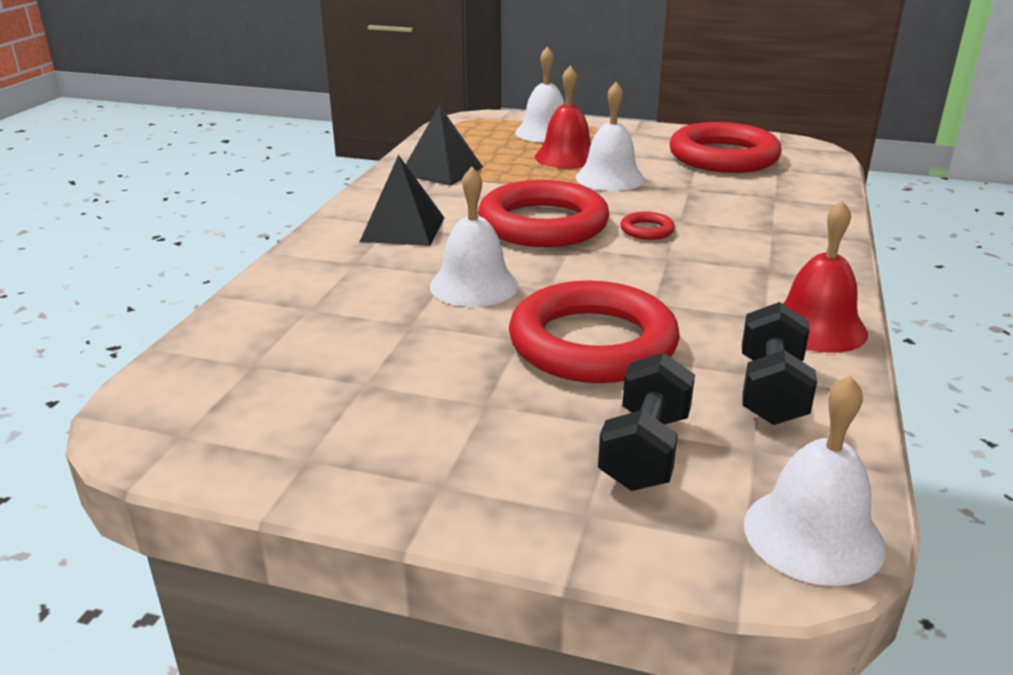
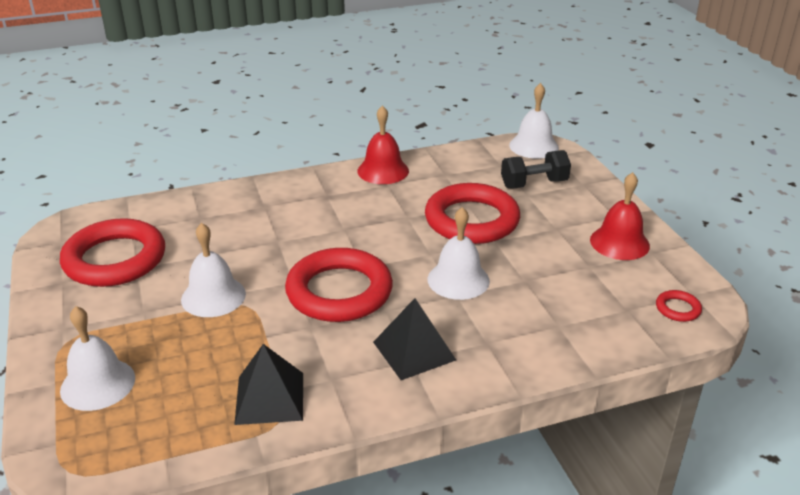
camera: 125 degrees left, 5 degrees up
(567, 157) = (172, 339): red bell -> red bell (619, 242)
(647, 230) = (308, 248): red ring -> red ring (678, 309)
(771, 391) = (455, 169): black dumbbell -> none

